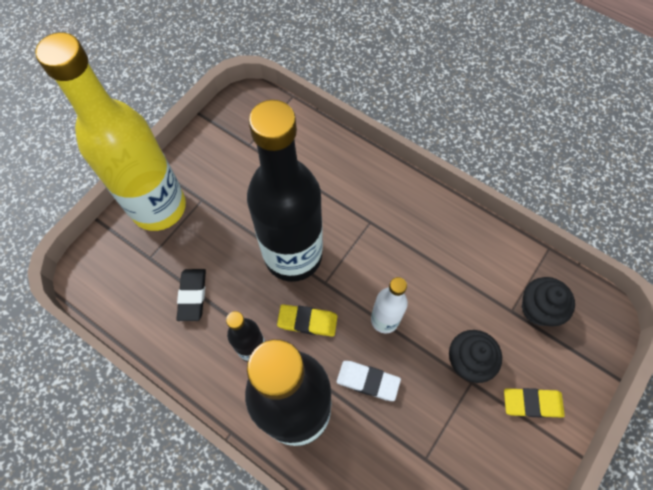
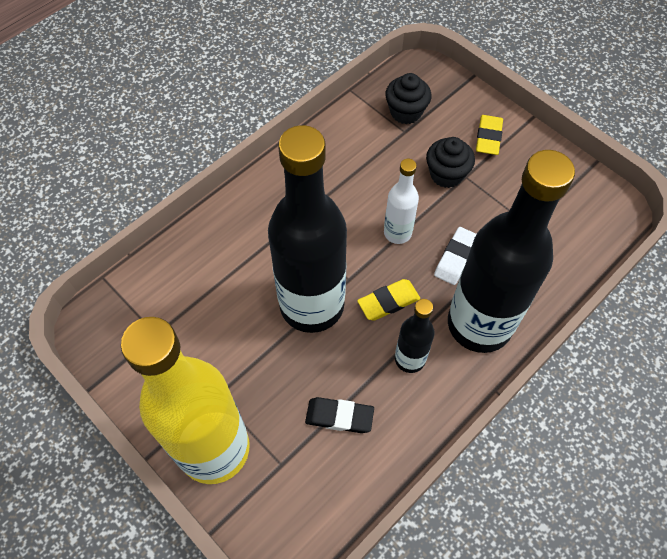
camera: 80 degrees left, 5 degrees down
(307, 321) = (388, 302): yellow eraser -> yellow eraser turned 45 degrees clockwise

